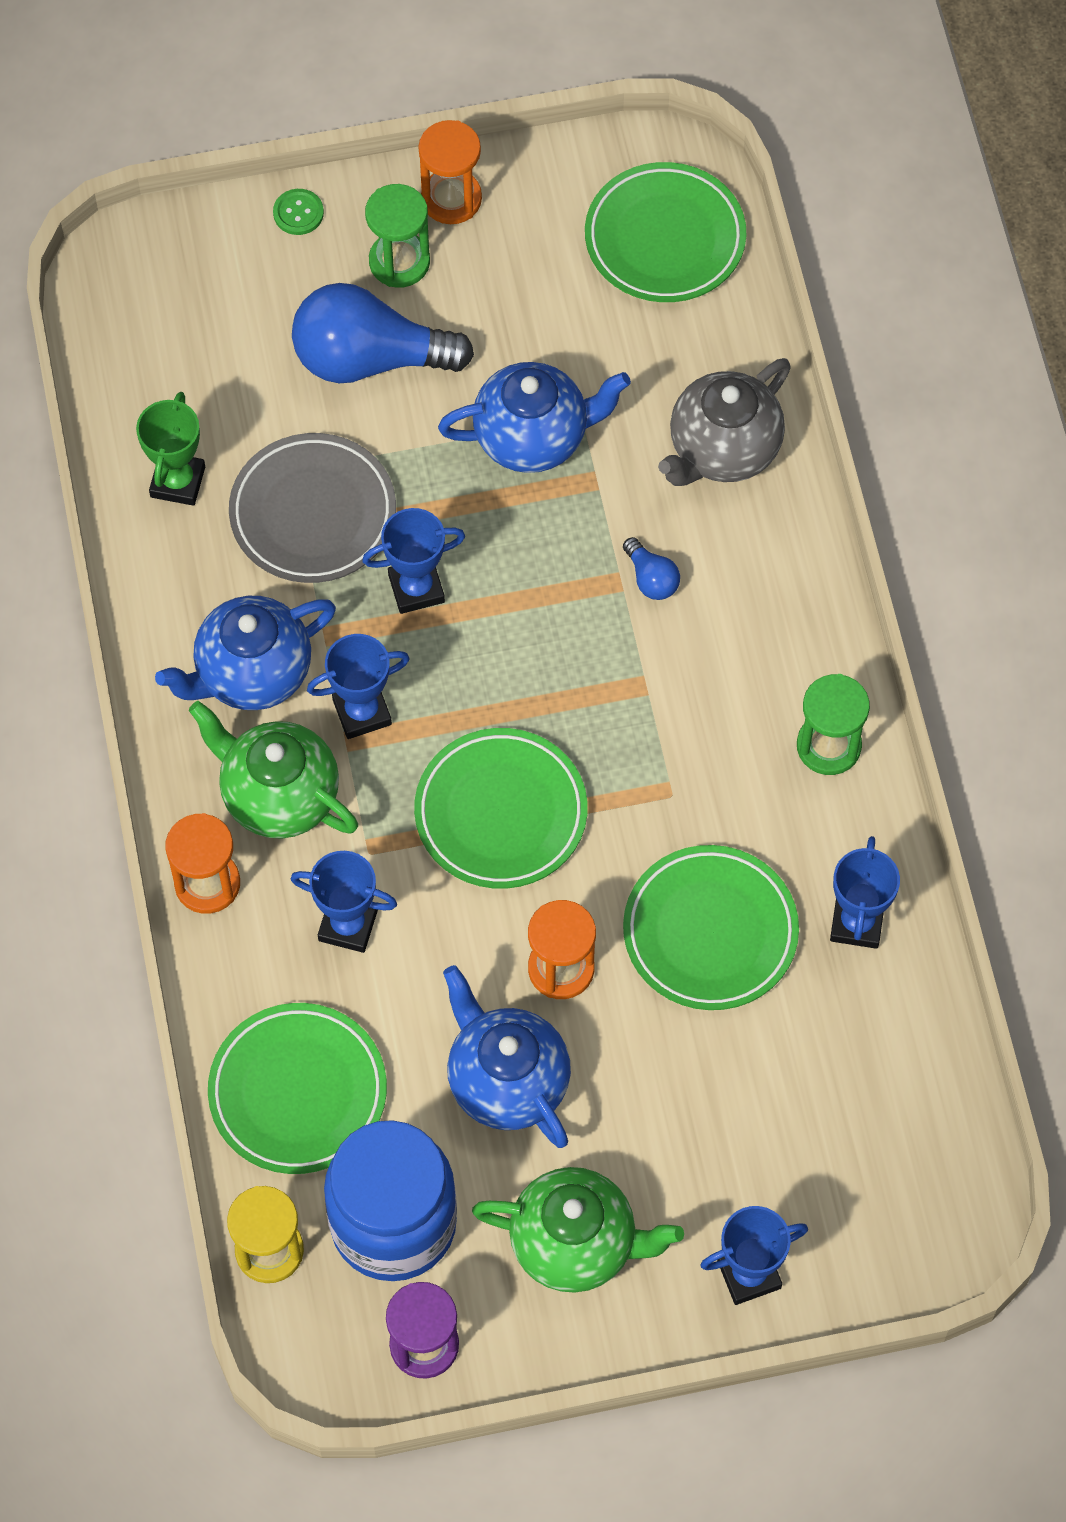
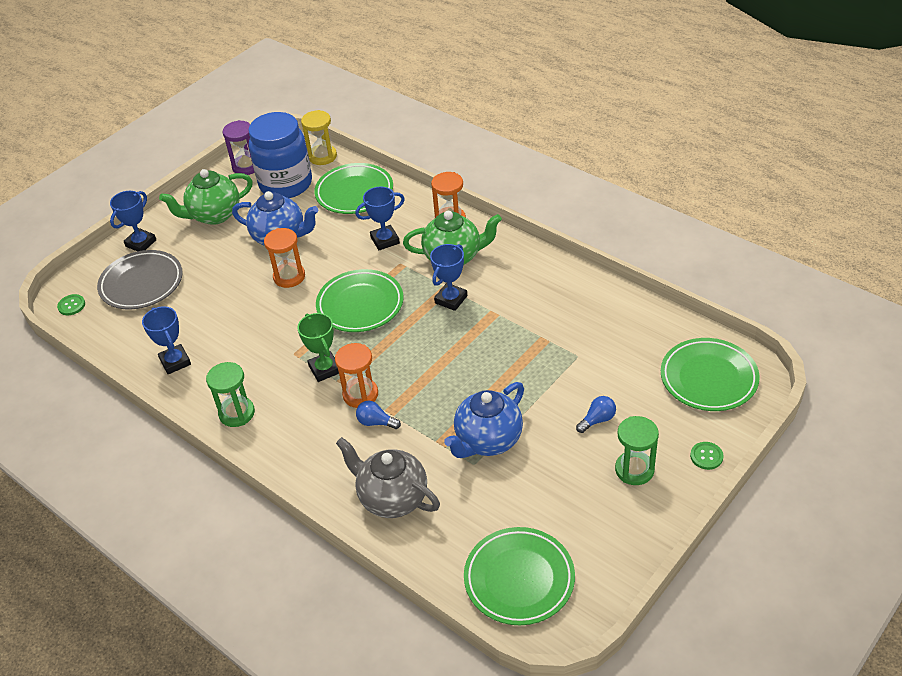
camera: 145 degrees right, 20 degrees down
(177, 482) = (618, 321): green trophy -> green trophy (325, 369)
(252, 673) = (508, 283): blue teapot -> none
(313, 513) = (549, 347): grey plate -> grey plate (142, 284)
(370, 358) = (597, 420): blue light bulb -> blue light bulb, size x0.43
(416, 588) = (475, 351): blue trophy -> none
(451, 199) = (645, 517): orange hourglass -> orange hourglass (360, 394)
(710, 932) = (237, 322): green plate -> green plate (708, 378)
(723, 449) = (392, 498): grey teapot -> grey teapot turned 60 degrees counterclockwise
(953, 1199) = (71, 305): none -> green button

